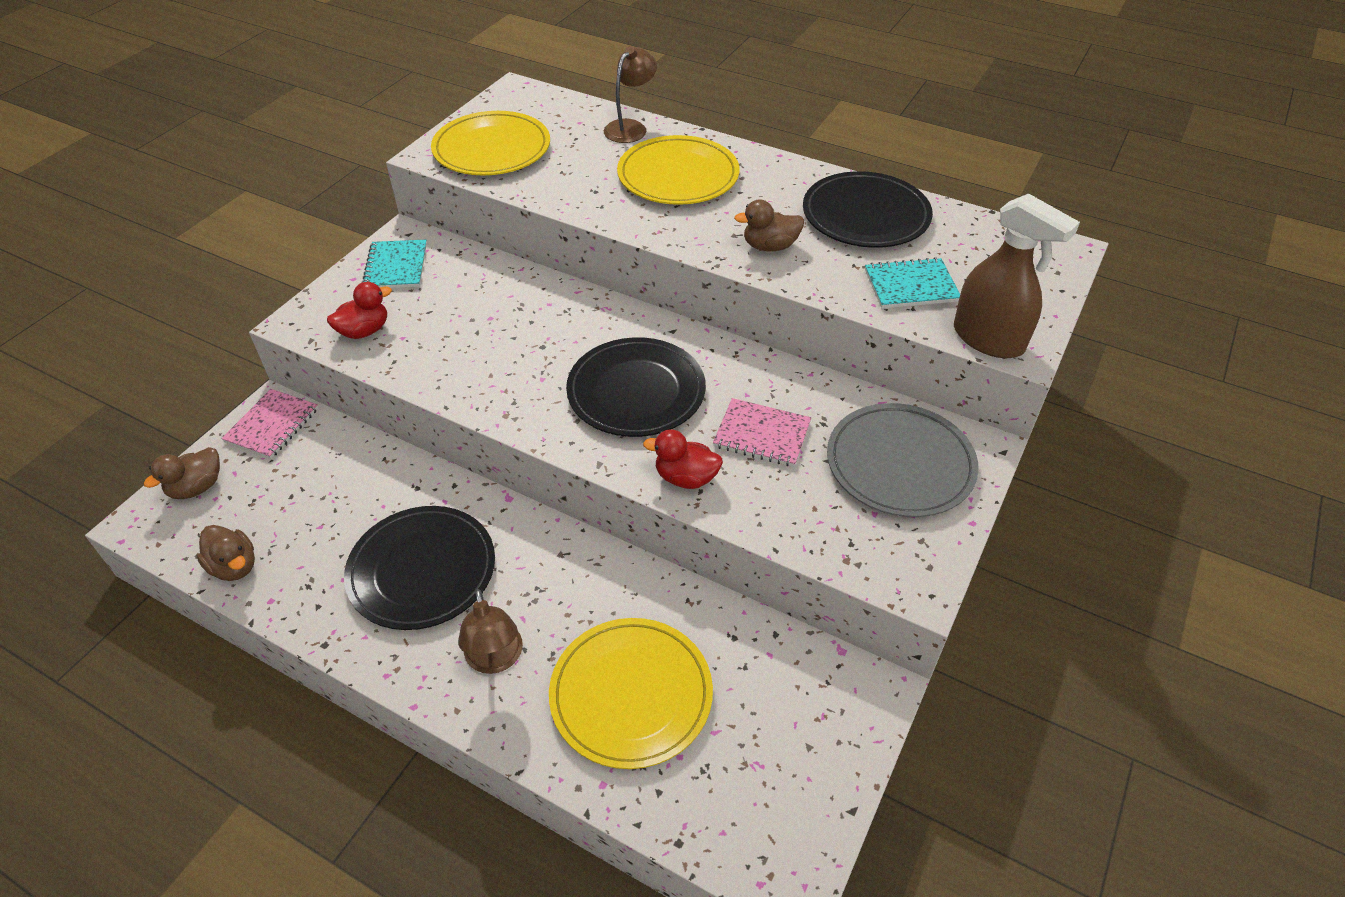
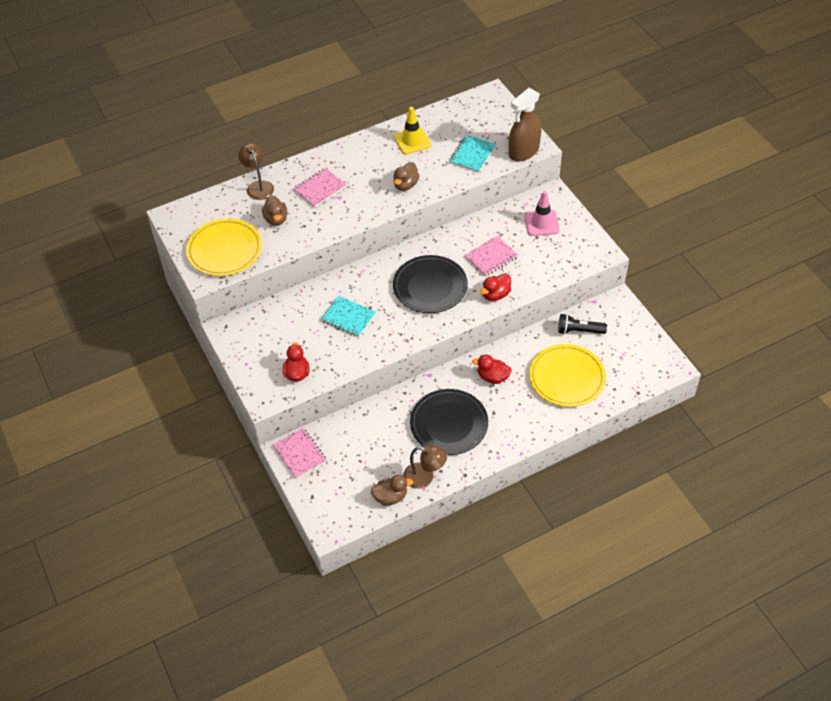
camera: 55 degrees left, 5 degrees up
(197, 487) = (322, 499): brown duck -> brown duck (276, 219)
(396, 266) = (252, 341): turquoise notebook -> turquoise notebook (348, 317)
(495, 659) = (517, 416): brown lamp -> brown lamp (425, 477)
(558, 582) = (492, 377): none -> red duck
(678, 175) = (320, 189): yellow plate -> pink notebook
(753, 660) = (579, 331): none -> black flashlight
(865, 215) = (412, 141): black plate -> yellow traffic cone
(900, 464) = (541, 223): grey plate -> pink traffic cone
(988, 339) = (523, 151): brown spray bottle -> brown spray bottle turned 150 degrees clockwise

